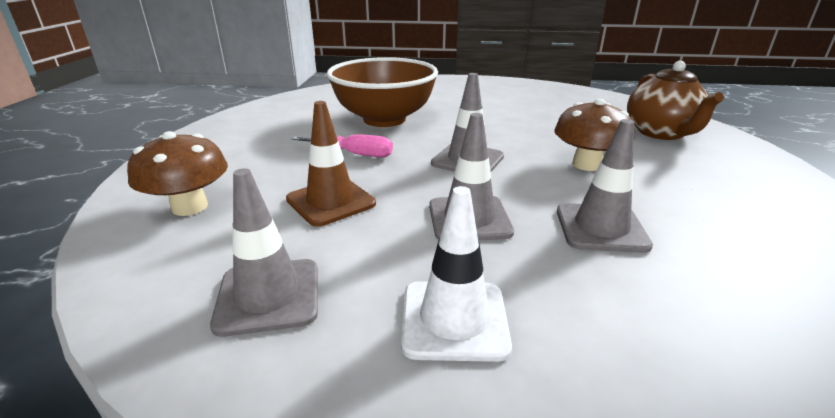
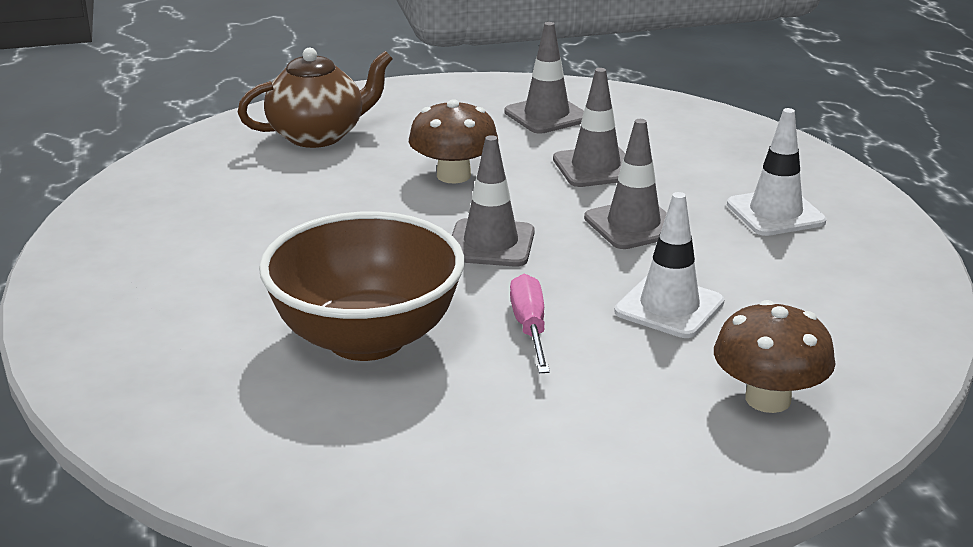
camera: 110 degrees left, 0 degrees up
(268, 296) = (835, 290): grey traffic cone -> grey traffic cone (546, 115)
(331, 201) = (669, 307): brown traffic cone -> white traffic cone

